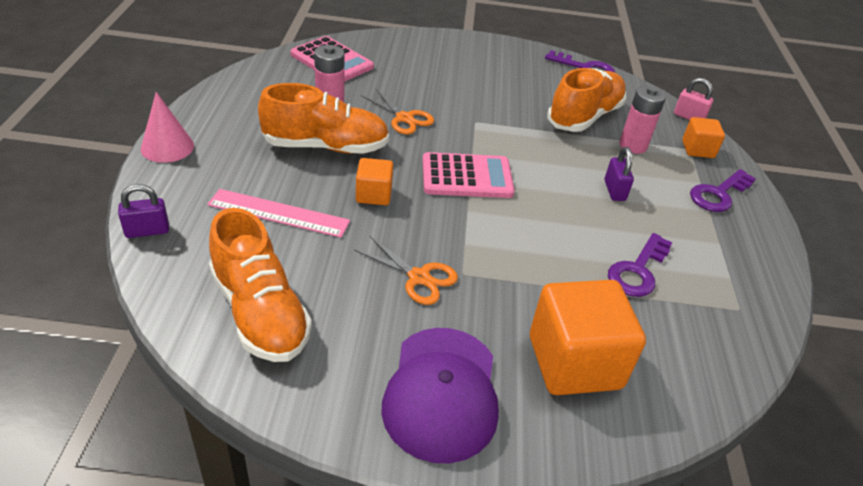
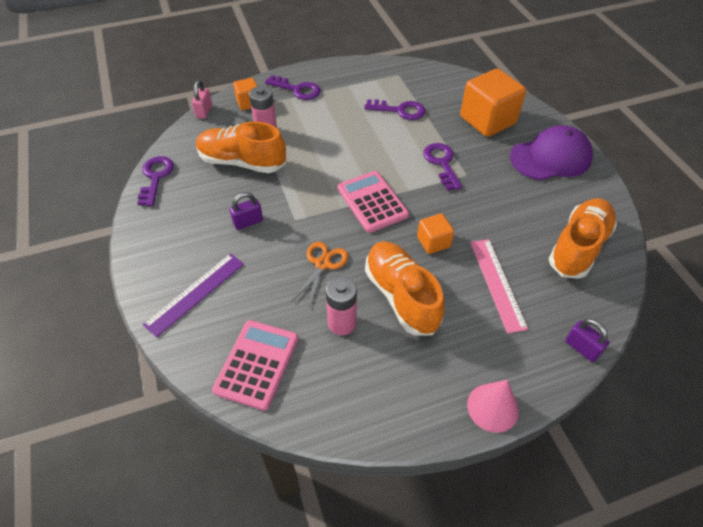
camera: 110 degrees left, 10 degrees up
(419, 277) = (487, 191): orange scissors -> none
(425, 55) = (195, 293): none -> purple ruler
(499, 261) = (442, 163): none -> purple key
(614, 190) = (329, 131): purple padlock -> purple padlock (248, 222)

